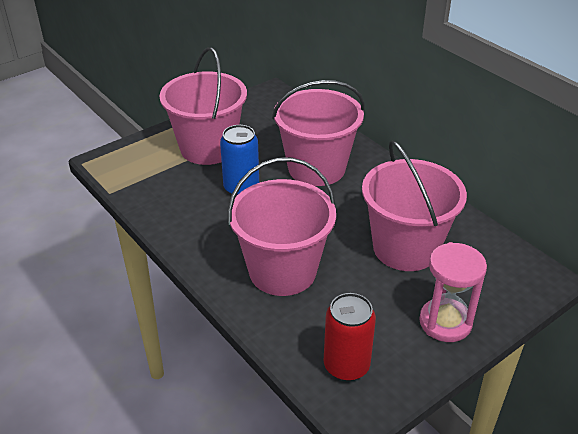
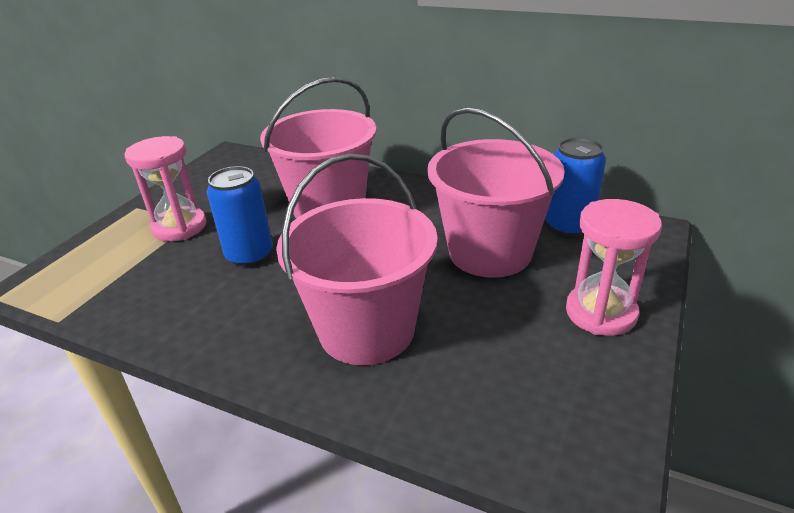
camera: 25 degrees left, 5 degrees down
(208, 148) = (179, 227): pink bucket -> pink hourglass
(346, 365) = (537, 415): red can -> none
(483, 249) = (569, 226): none -> blue can

